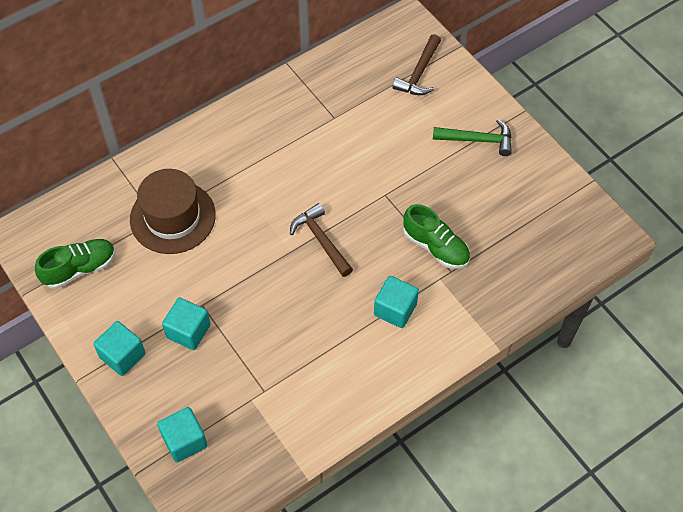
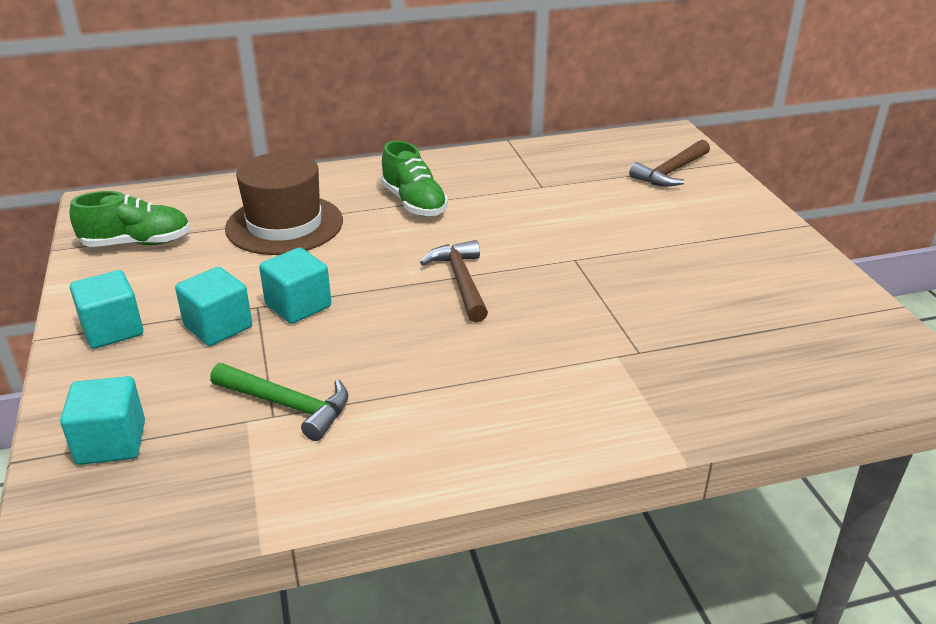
camera: 20 degrees right, 25 degrees down
(395, 309) = (530, 373): turquoise cube -> turquoise cube (298, 306)
(435, 247) = (625, 322): green shoe -> green shoe (414, 203)
(478, 140) = (731, 237): green hammer -> green hammer (288, 405)

